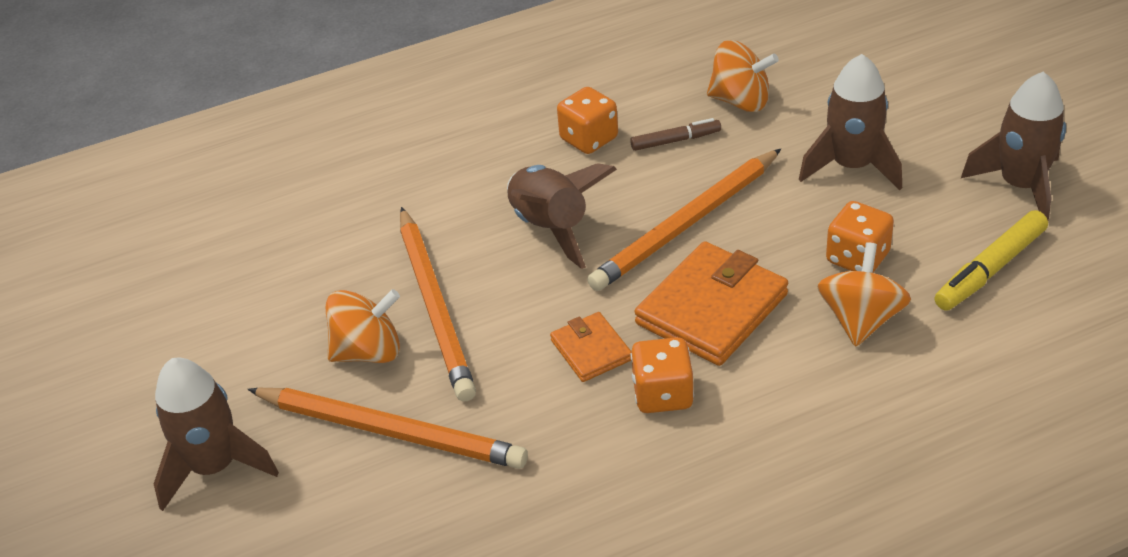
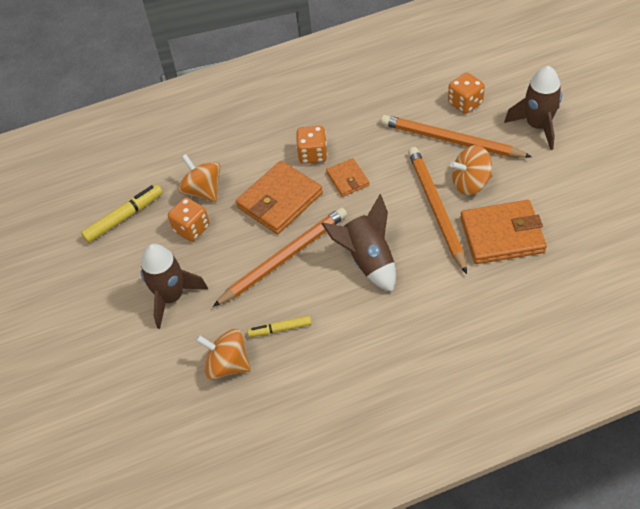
camera: 175 degrees left, 10 degrees up
(335, 272) = (502, 235): none -> orange wallet
(589, 139) = (340, 336): orange dice -> orange dice (465, 103)
(675, 141) = (280, 329): brown marker -> yellow marker
(861, 319) = (203, 191): orange spinning top -> orange spinning top turned 120 degrees clockwise
(1020, 186) = (79, 274): brown rocket -> none

